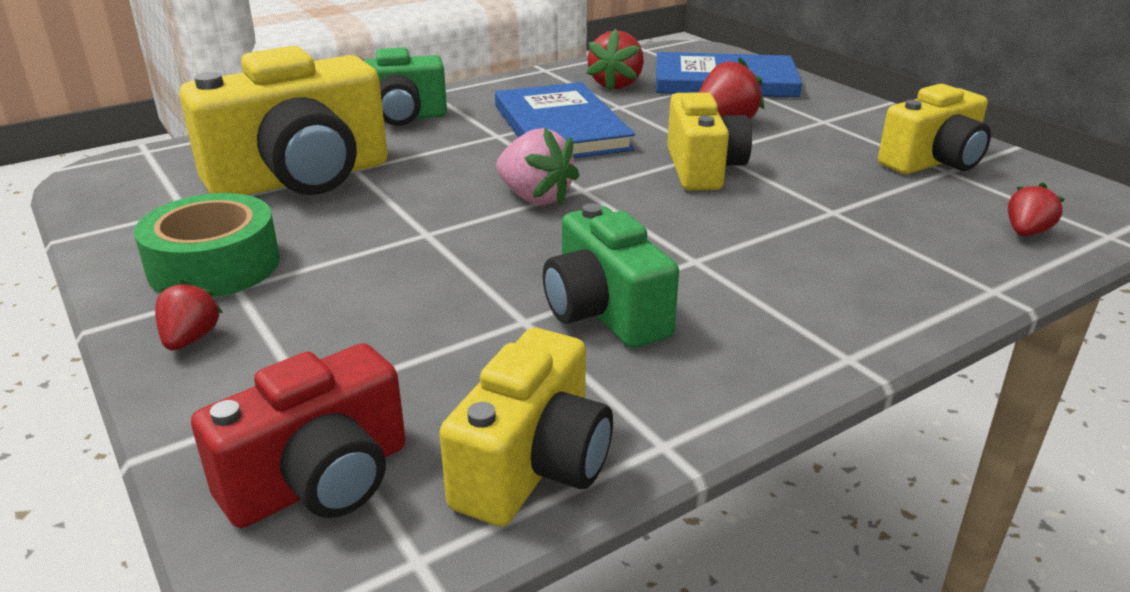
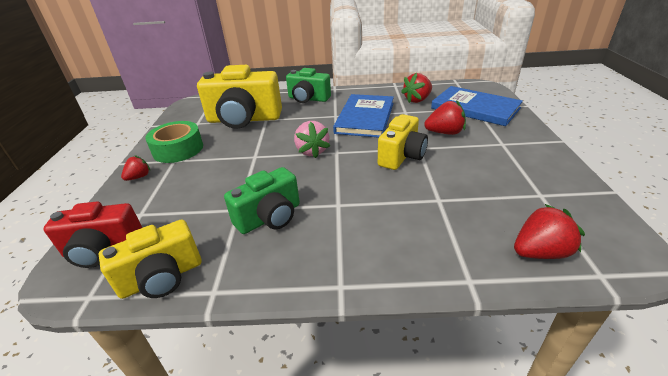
camera: 35 degrees right, 5 degrees up
(604, 312) = (270, 217): green camera -> green camera turned 135 degrees counterclockwise
(933, 162) = (537, 187): yellow camera -> none
(1026, 232) = (540, 252): red strawberry -> red strawberry, size x1.62

